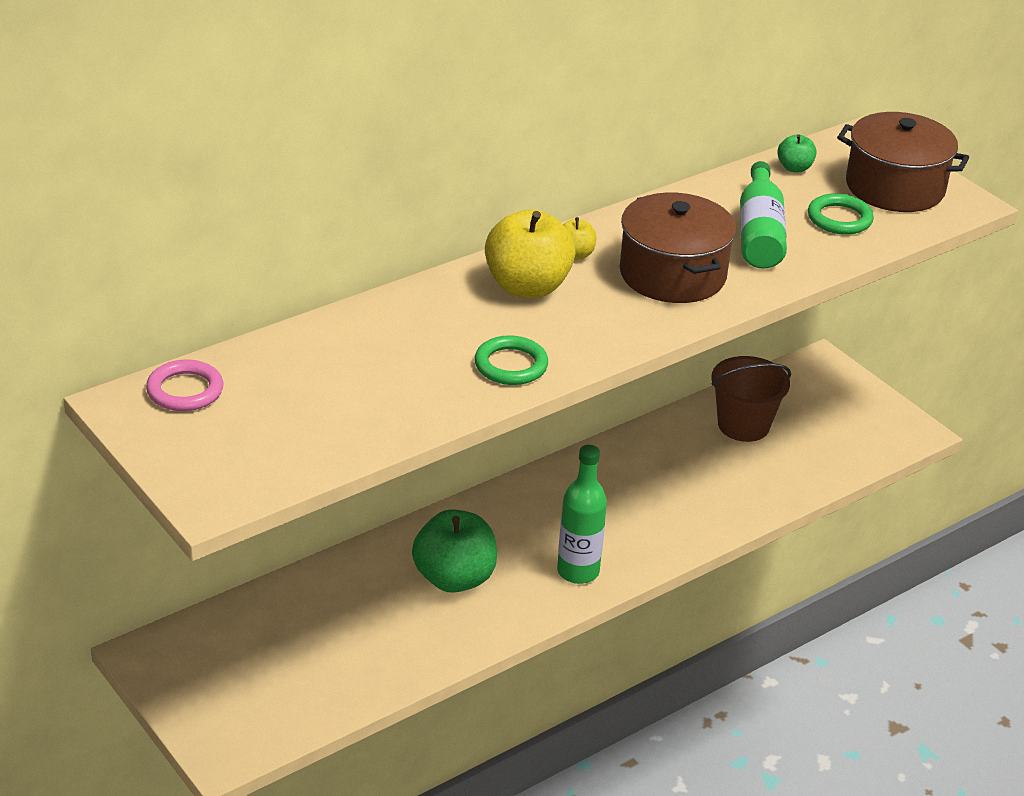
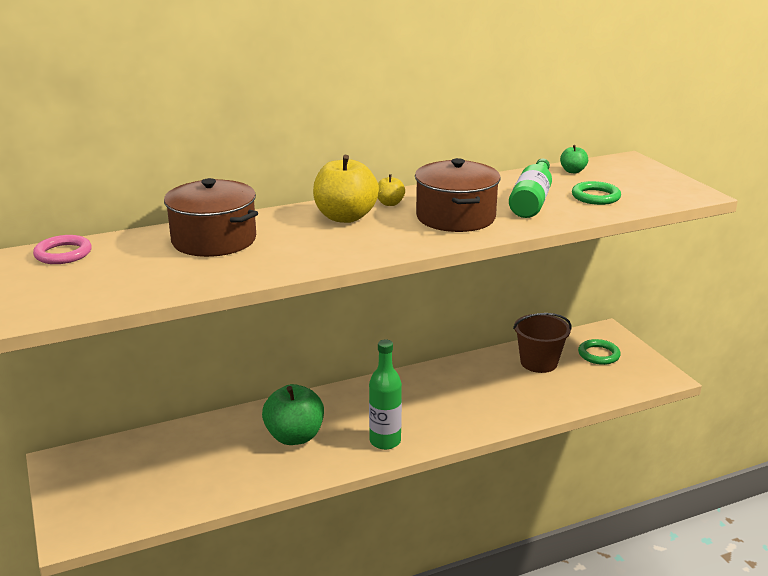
camera: 15 degrees right, 10 degrees down
(511, 365) = (305, 256): green ring -> green ring (598, 355)
(895, 187) = (644, 184): brown pot -> brown pot (214, 240)

